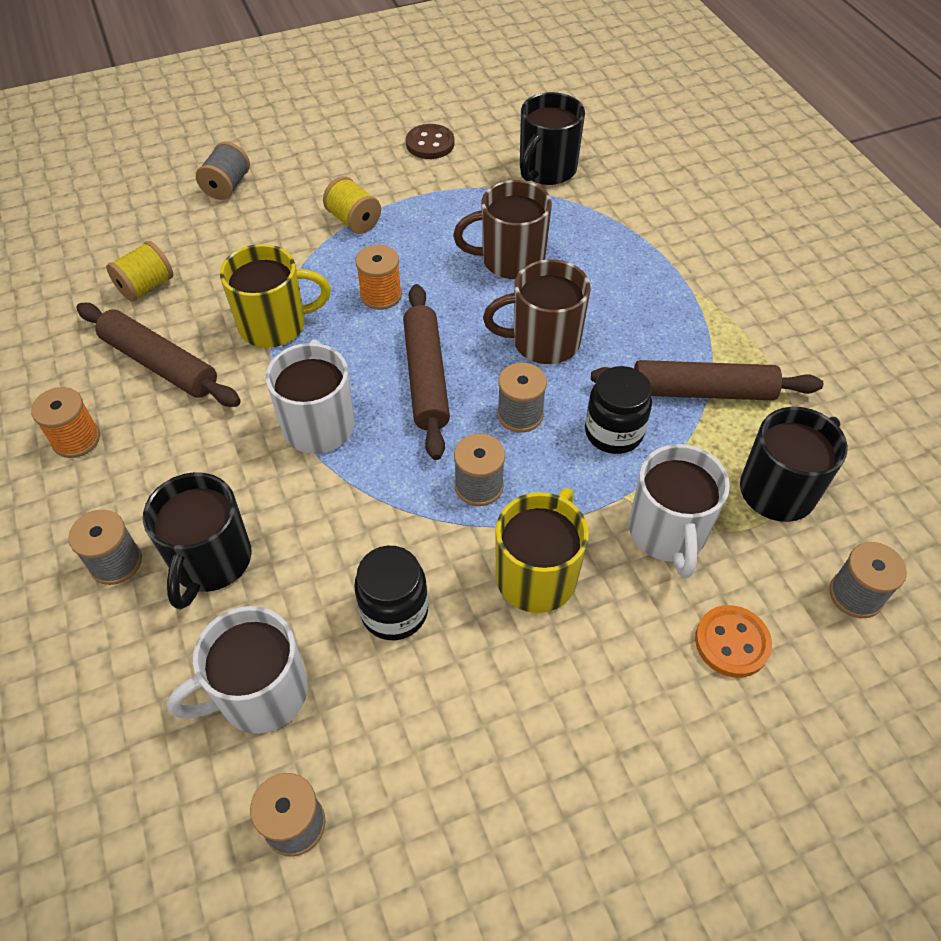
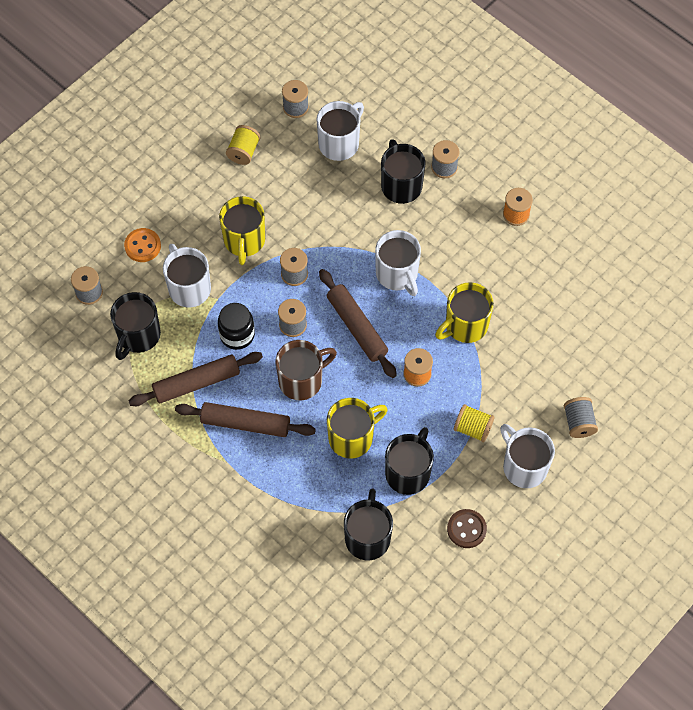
camera: 155 degrees right, 10 degrees up
(146, 286) = (562, 320): yellow spool -> yellow spool (243, 152)
(160, 364) = (510, 273): brown rolling pin -> brown rolling pin (245, 423)
(324, 171) = (524, 466): none -> white mug
(394, 611) = (302, 198): black jar -> none
(462, 207) = (408, 472): none -> black mug
(510, 260) = (352, 437): brown mug -> yellow mug

